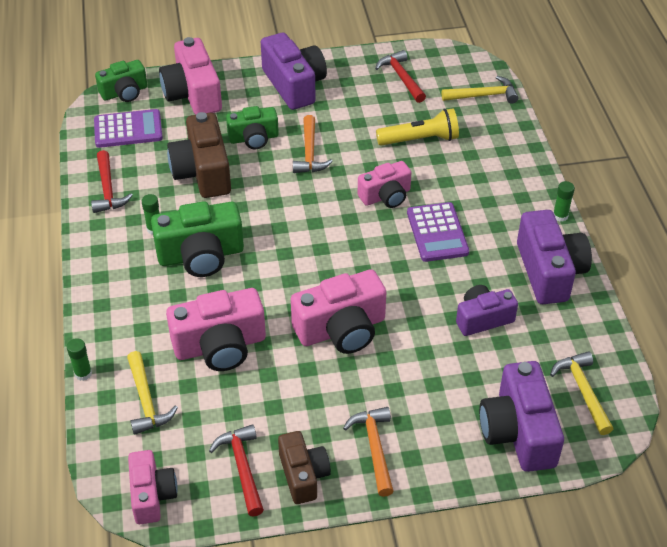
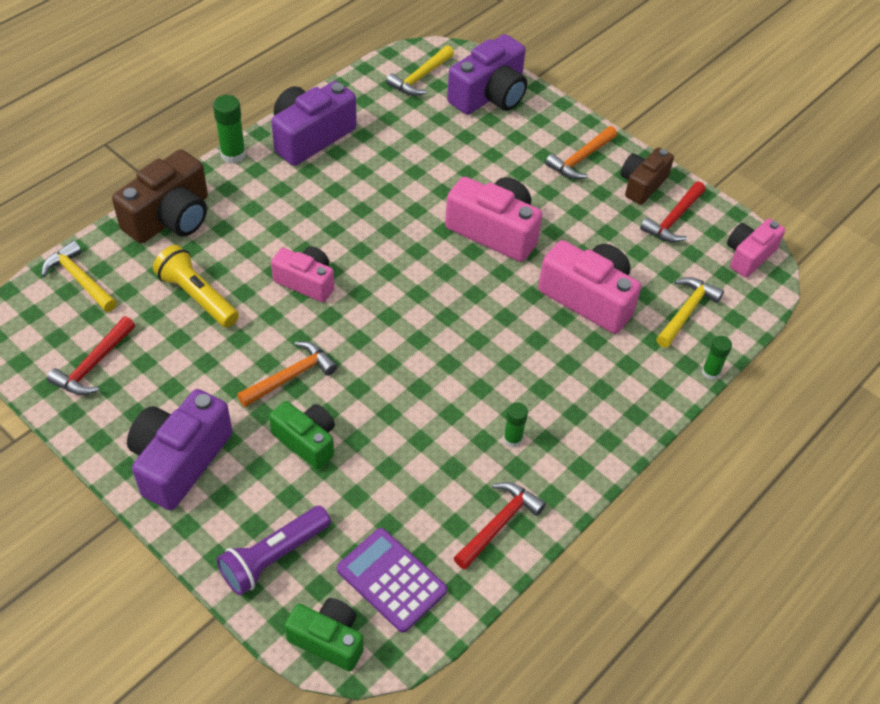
camera: 130 degrees left, 5 degrees up
(193, 94) = (273, 557): pink camera -> purple flashlight
(201, 255) = (509, 377): green camera -> none
(203, 172) = (398, 453): brown camera -> brown camera (170, 217)
(437, 232) = (325, 223): purple calculator -> none
(483, 319) = (400, 154): purple camera -> none
(560, 216) = (233, 154): green glue stick -> green glue stick, size x1.55

